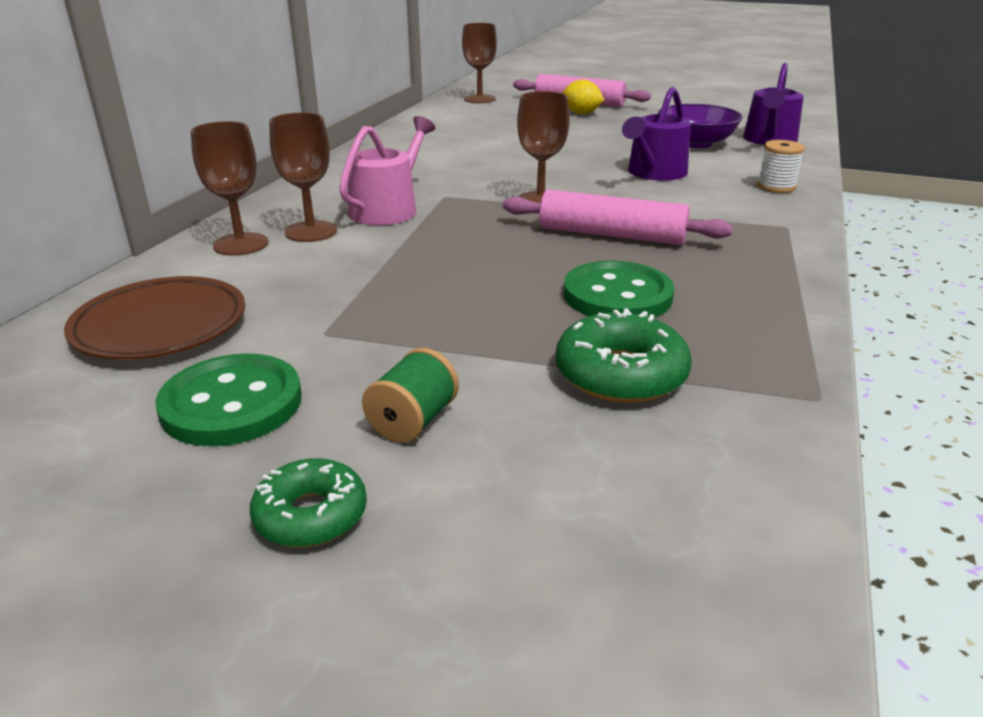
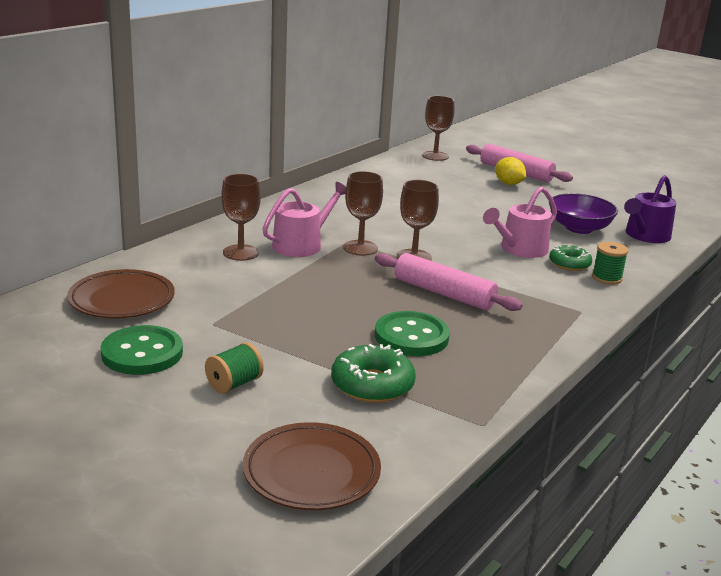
camera: 15 degrees right, 5 degrees down
(240, 244) = (191, 254): brown goblet -> brown goblet (360, 248)
(311, 515) = (156, 417): green donut -> green donut (569, 264)
(645, 552) = (311, 472): none -> brown plate
(654, 173) = (520, 249): purple watering can -> pink watering can
(776, 187) = (606, 278): white spool -> green spool

